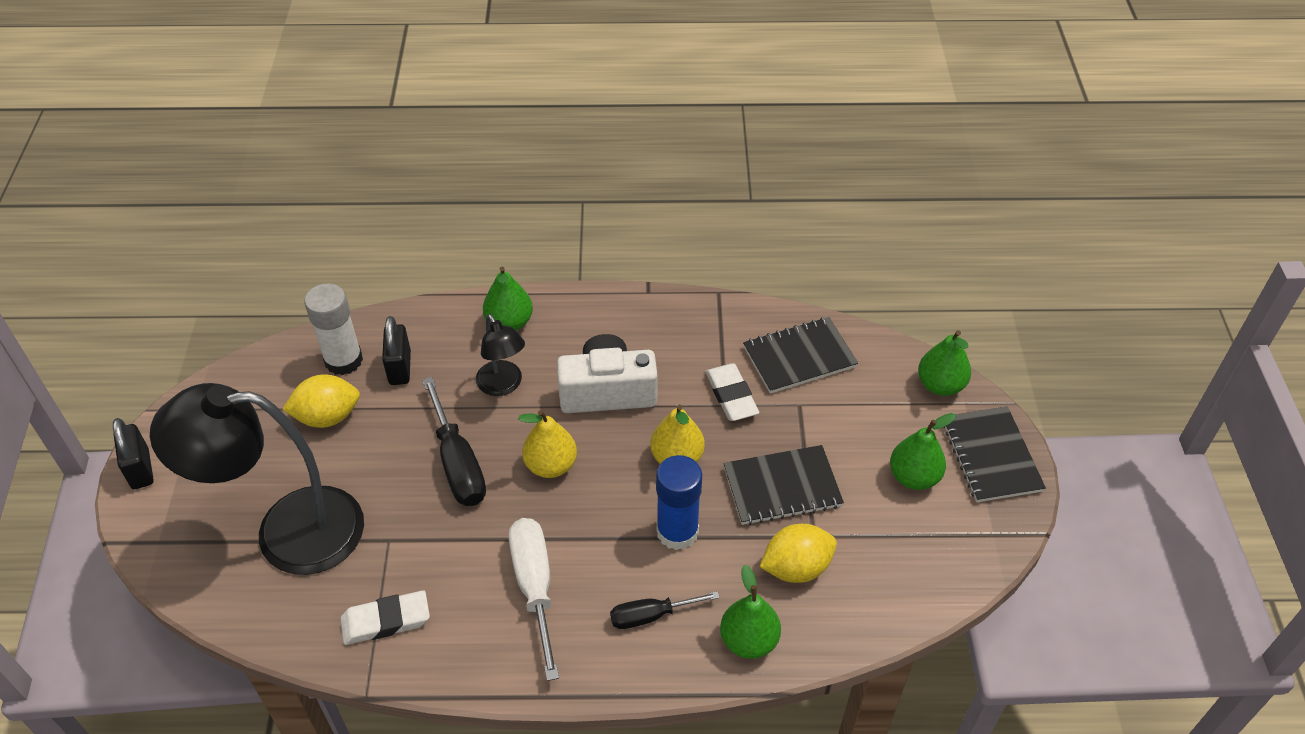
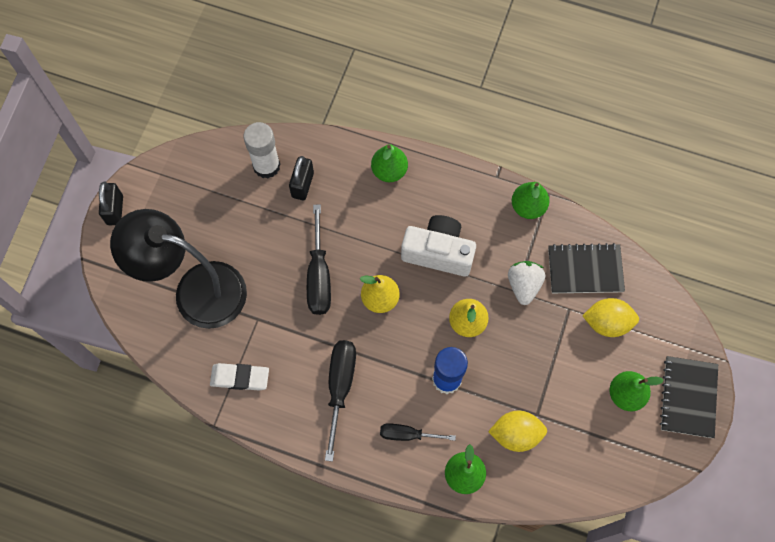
camera: 20 degrees right, 20 degrees up
(327, 417) = (244, 209): yellow lemon -> yellow lemon (607, 323)
(503, 385) = (368, 223): black lamp -> none
(535, 587) = (340, 387): white screwdriver -> black screwdriver
(731, 396) = (523, 285): white eraser -> white strawberry
(782, 487) = (530, 370): black notebook -> none
(940, 385) = (678, 328): green pear -> green pear (528, 207)

